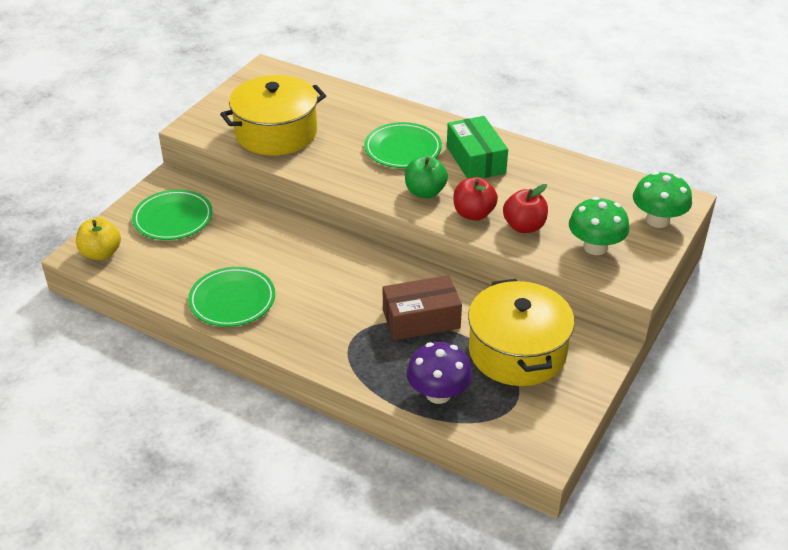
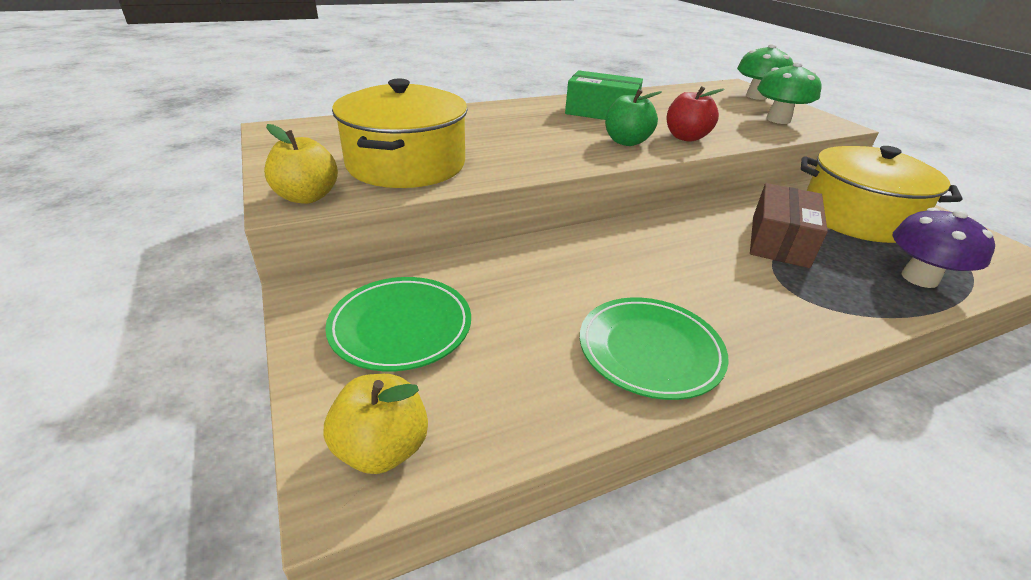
camera: 55 degrees left, 5 degrees down
(203, 128) = (307, 197): none -> yellow apple
(403, 149) = (541, 127): green plate -> none
(524, 226) = (725, 129): red apple -> none

